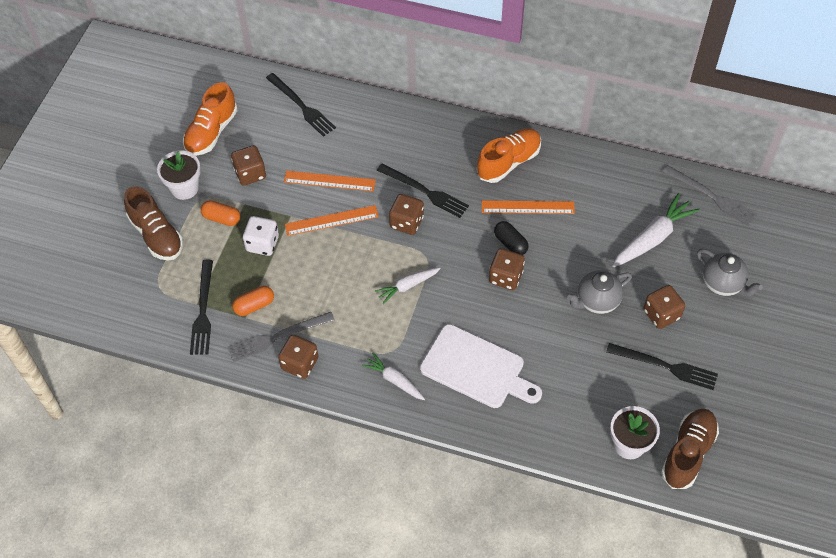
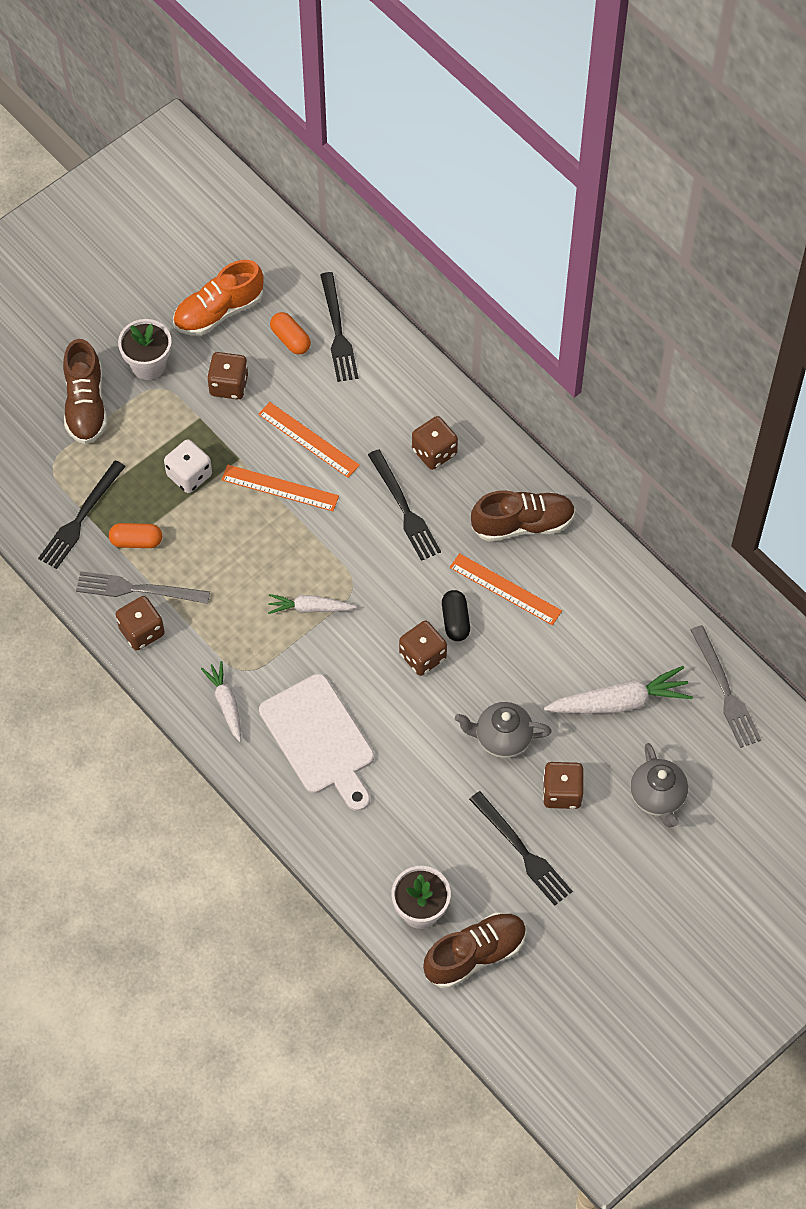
camera: 30 degrees right, 5 degrees up
(221, 218) = (165, 422): orange capsule -> orange capsule (290, 339)
(406, 222) = (359, 534): brown dice -> brown dice (434, 452)
(508, 162) = (522, 524): orange shoe -> brown shoe

